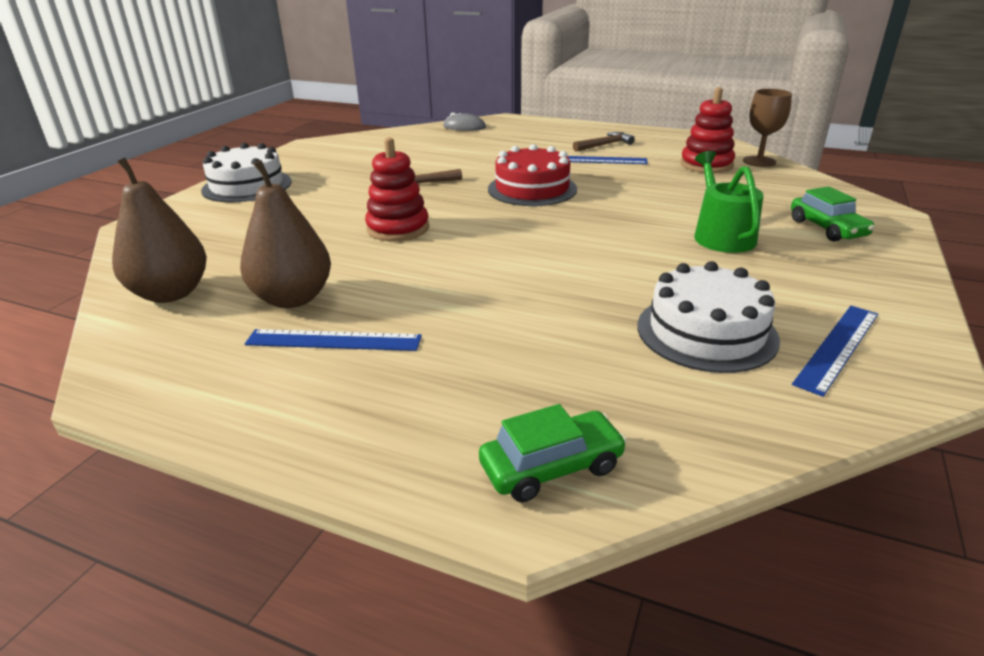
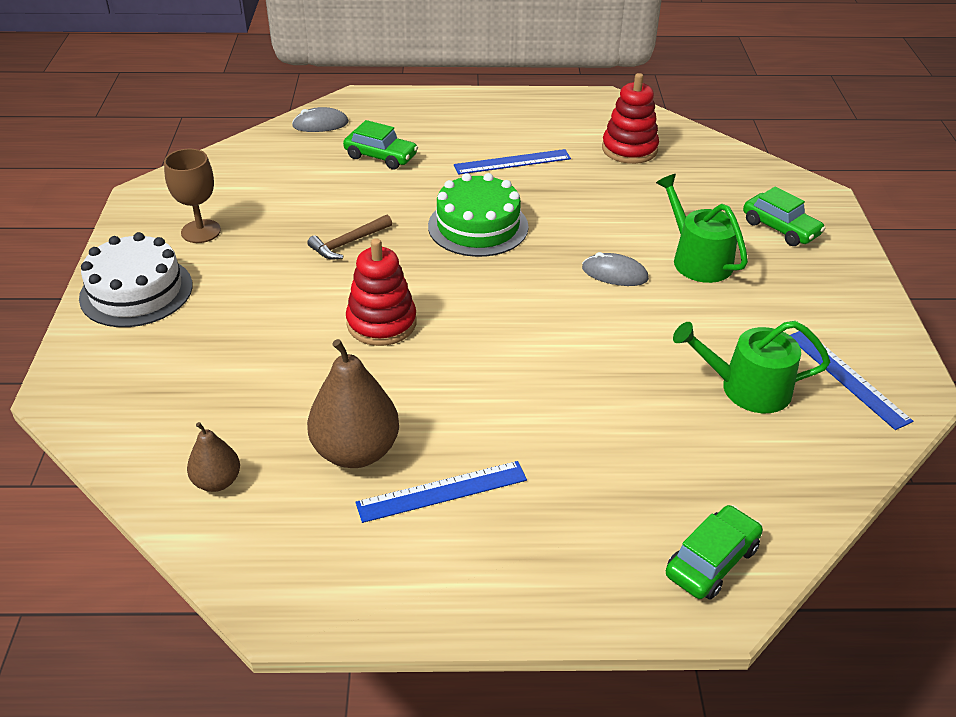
camera: 25 degrees left, 10 degrees up
(171, 293) = (217, 481): brown pear -> brown pear, size x0.55
(492, 146) = (381, 157): none -> green car
(532, 189) = (478, 226): red cake -> green cake
(604, 145) = (506, 132): brown hammer -> none
(630, 232) = (614, 273): none -> grey mouse
(706, 332) = (746, 388): white cake -> green watering can
(759, 161) = (676, 134): brown goblet -> brown goblet (201, 231)
(838, 347) = (847, 377): blue ruler -> blue ruler turned 45 degrees counterclockwise

